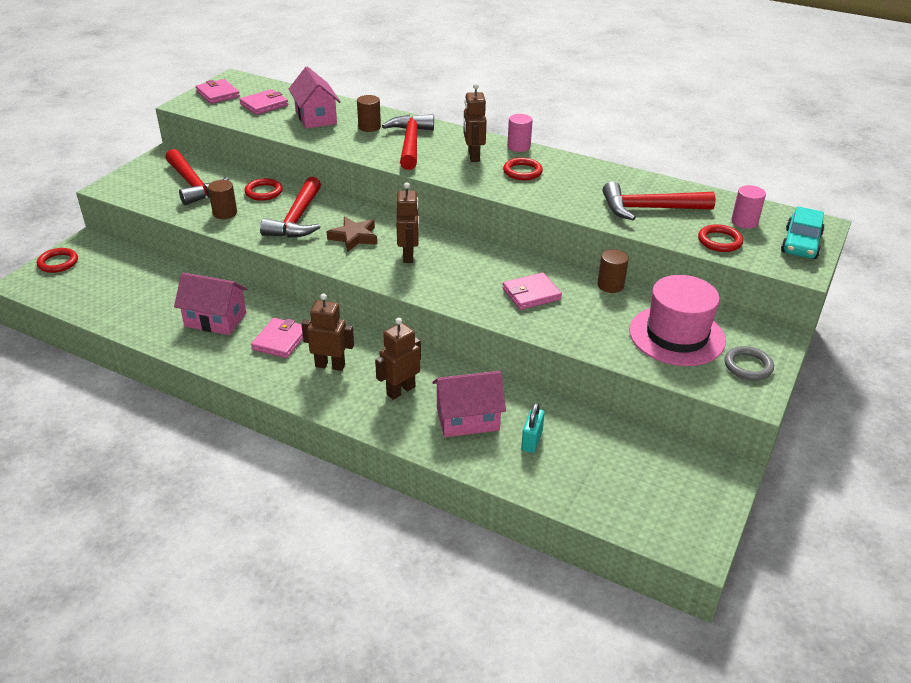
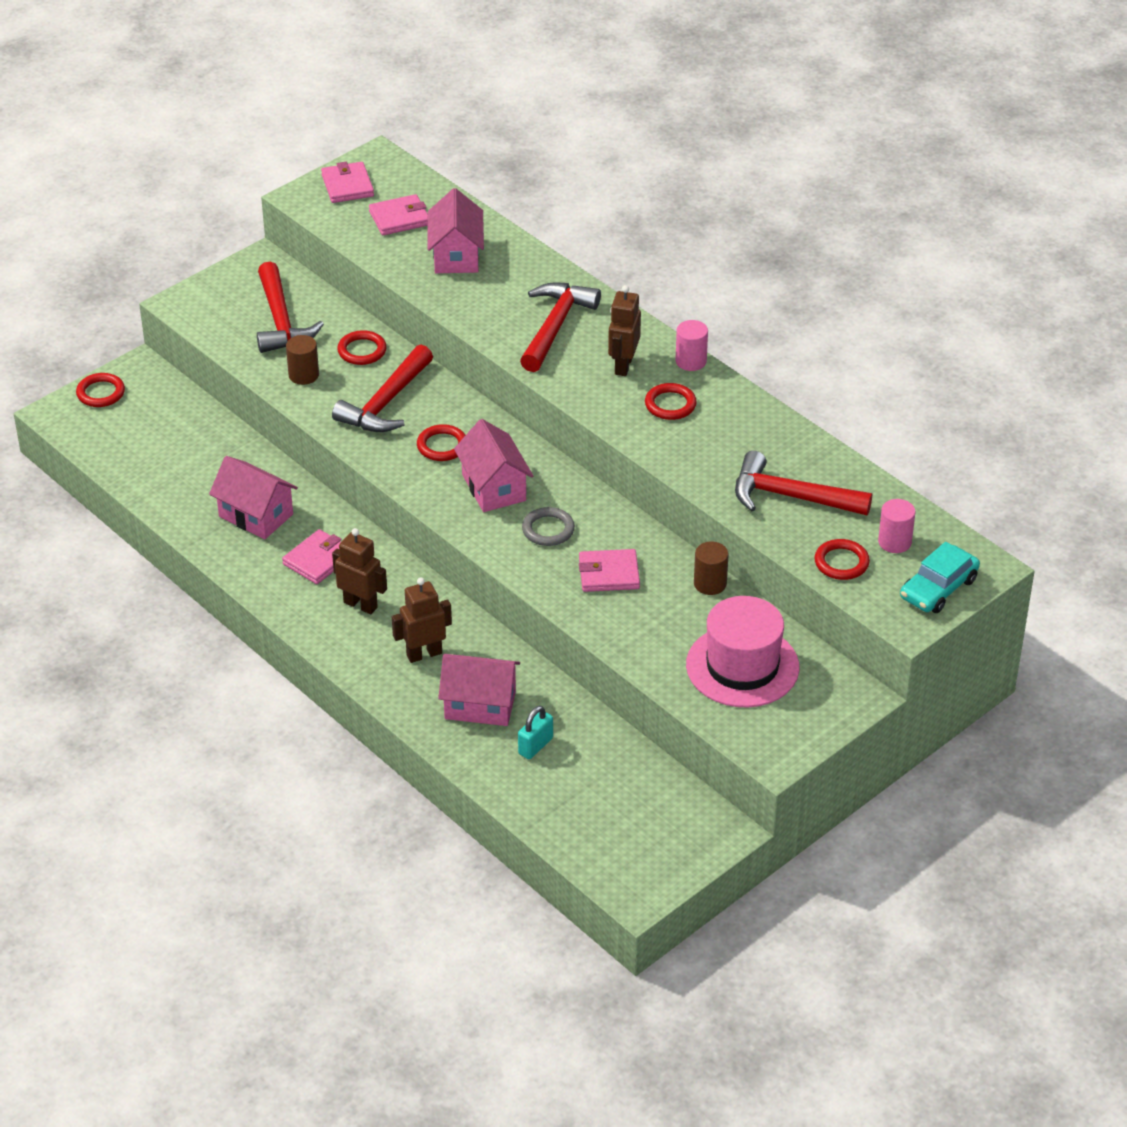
camera: 20 degrees right, 5 degrees up
(354, 237) = (442, 446): brown star -> red ring
(369, 127) = (516, 287): brown cylinder -> none
(408, 255) = (494, 487): brown robot -> pink house
(748, 366) = (796, 722): grey ring -> grey ring (548, 529)

